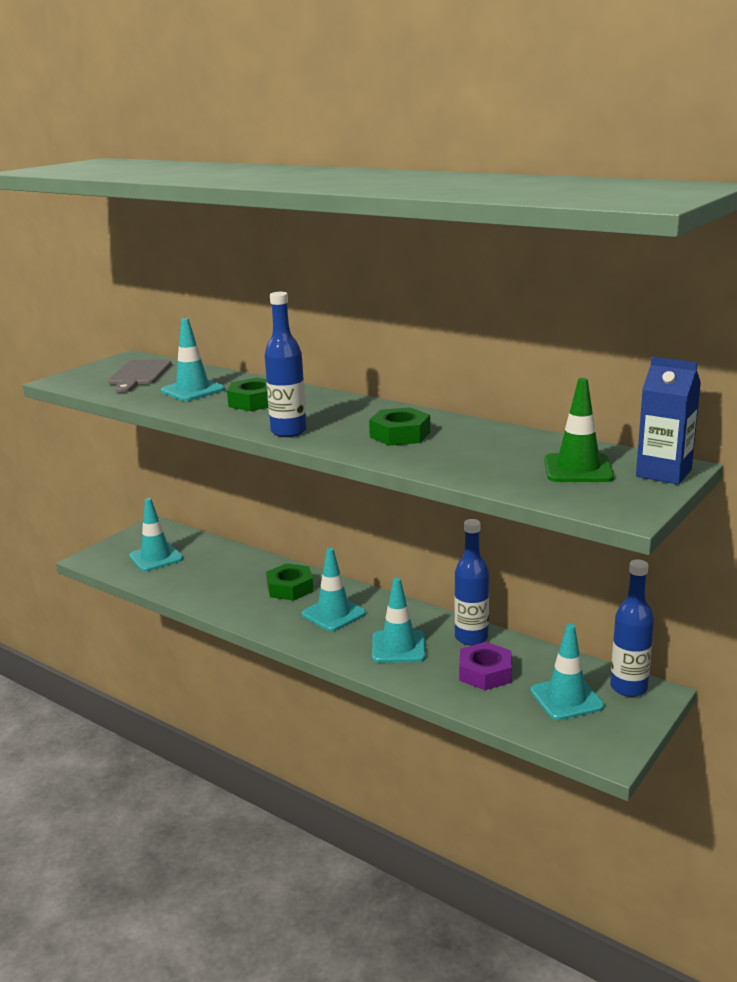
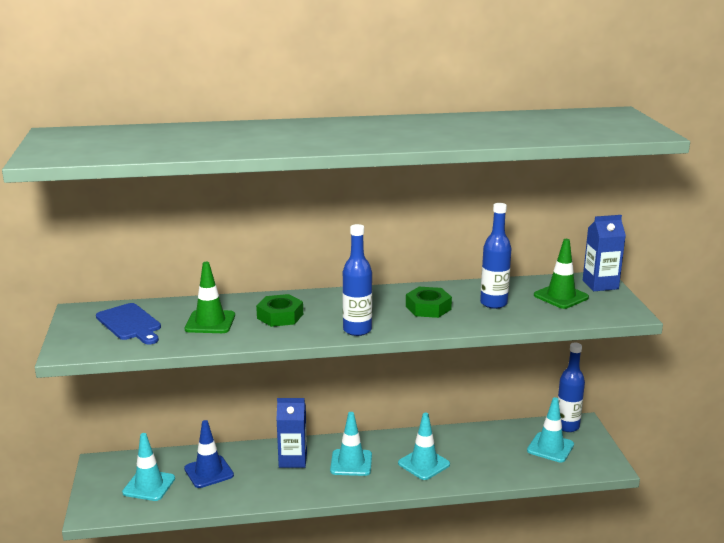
camera: 45 degrees left, 0 degrees up
(139, 375) = (130, 324): grey cutting board -> blue cutting board
(193, 390) = (210, 322): turquoise traffic cone -> green traffic cone
(212, 567) = (209, 472): none -> blue traffic cone
(290, 588) = (293, 460): green nut -> blue carton
(471, 638) = (453, 437): blue bottle -> blue bottle (493, 303)
(485, 673) = (492, 454): purple nut -> none

